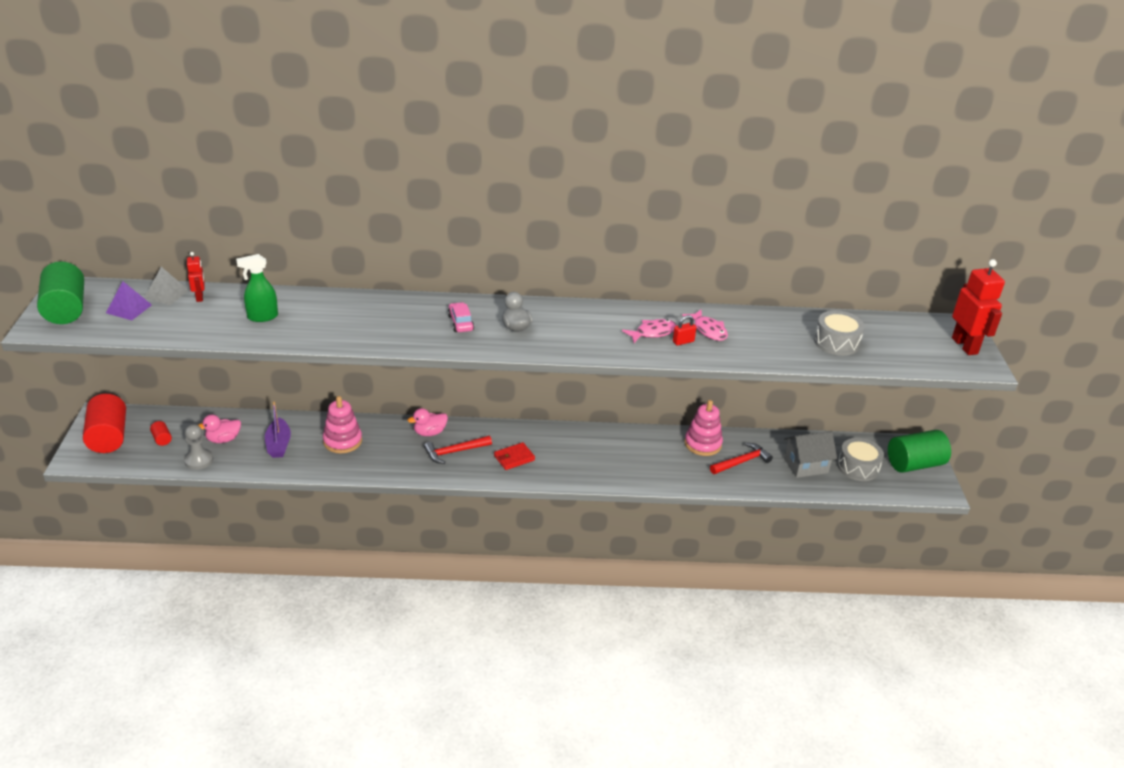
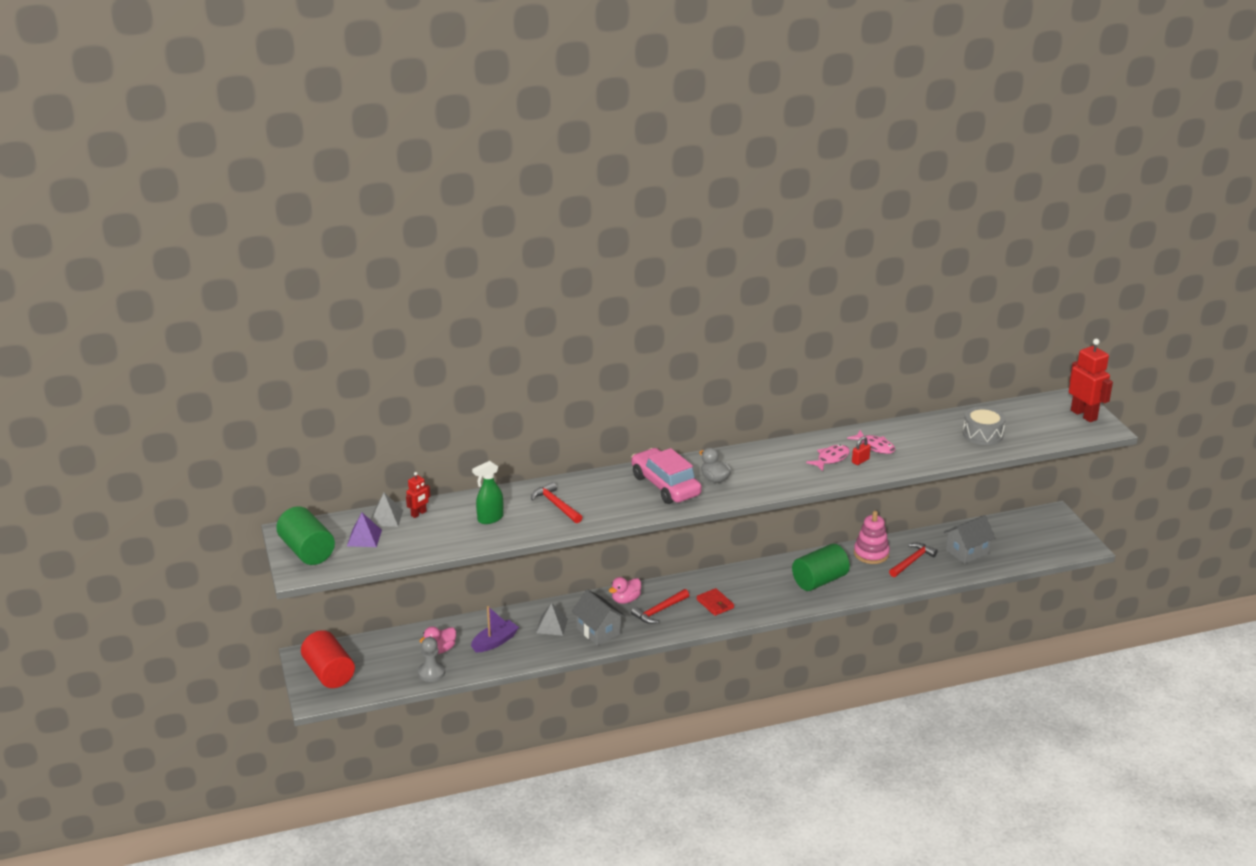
camera: 15 degrees left, 5 degrees down
(162, 439) = (382, 663): red cylinder -> none
(200, 297) = (419, 514): red robot -> red robot turned 75 degrees clockwise
(278, 444) = (495, 642): purple boat -> purple boat turned 105 degrees counterclockwise
(337, 318) = (556, 505): none -> red hammer
(342, 441) = (551, 625): pink stacking toy -> grey pyramid
(382, 458) = (598, 631): none -> grey house
(460, 323) = (665, 486): pink car -> pink car, size x2.04
(514, 458) = (715, 604): red wallet -> red wallet turned 75 degrees counterclockwise
(858, 467) = (1010, 543): grey drum -> none
(914, 464) = (1055, 530): green cylinder -> green cylinder (819, 580)

